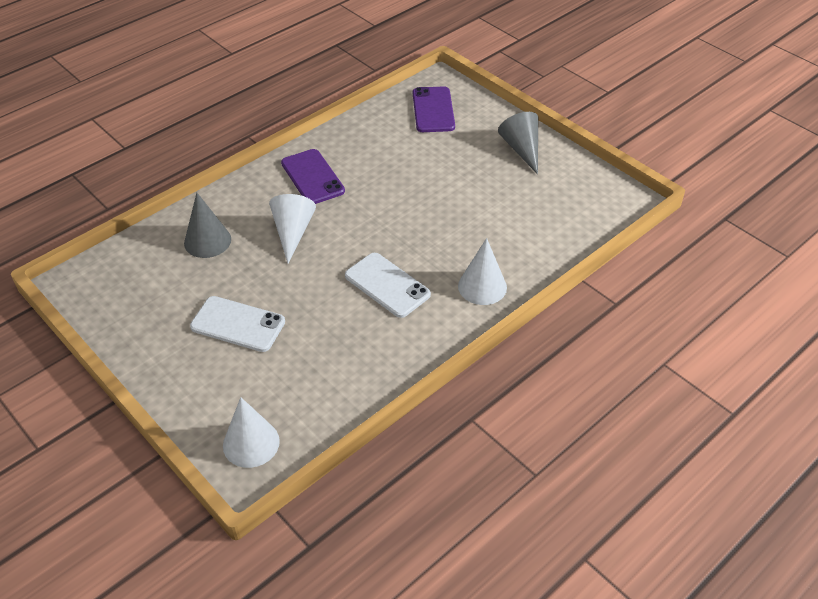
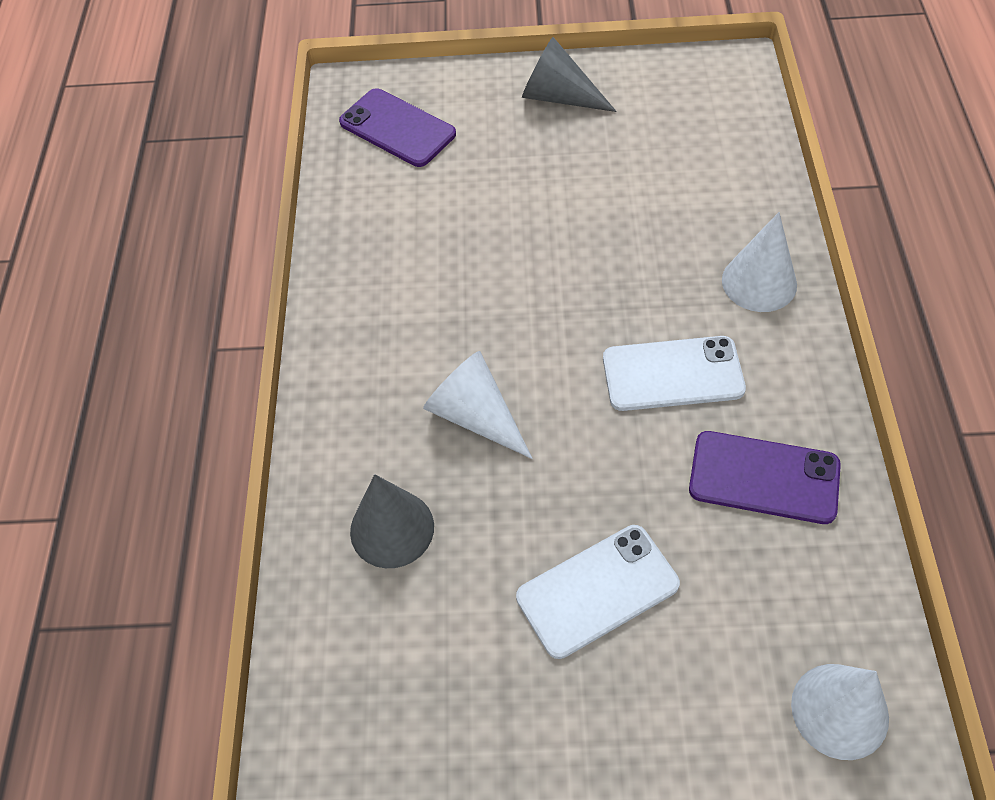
camera: 45 degrees left, 10 degrees up
(312, 177) = (389, 327): purple phone -> purple phone (764, 477)

